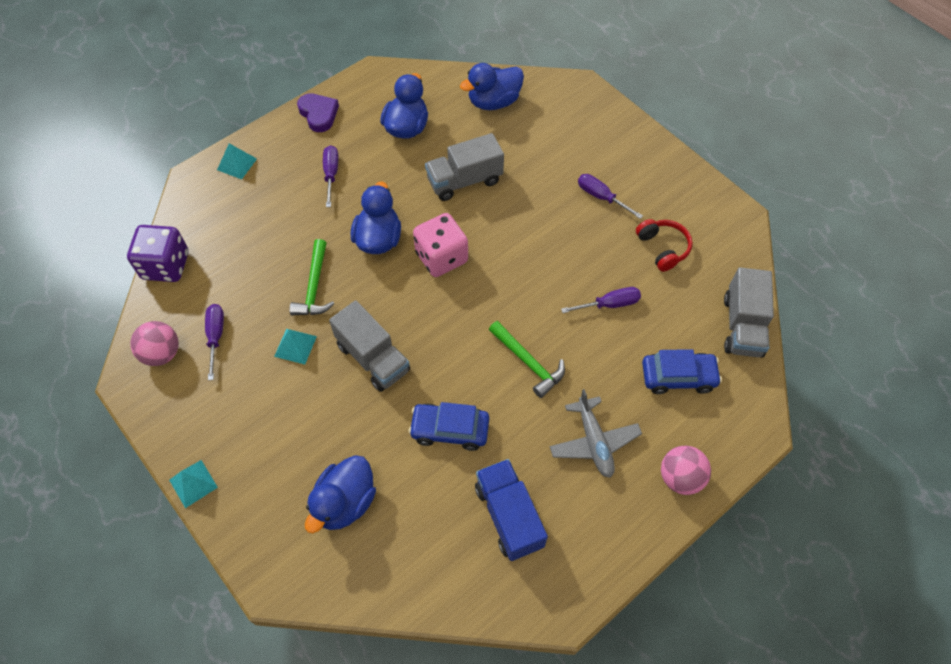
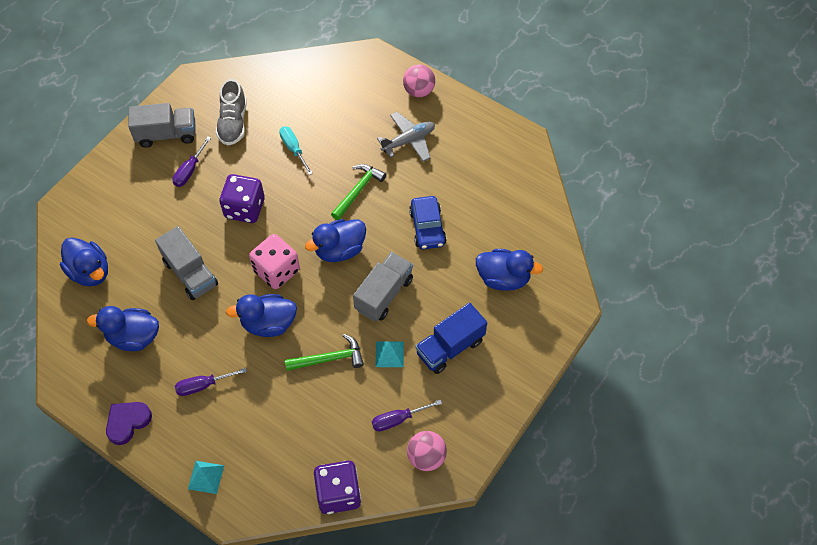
camera: 105 degrees left, 0 degrees up
(193, 483) = (525, 385): turquoise pyramid -> none
(448, 324) = (339, 250): none -> blue duck
(508, 516) = (477, 179): blue truck -> blue truck (450, 347)
(534, 241) = (245, 208): none -> purple dice
(609, 304) = (294, 149): purple screwdriver -> turquoise screwdriver
(663, 248) = (233, 123): red headphones -> grey shoe
(678, 377) = (344, 101): blue car -> none
(742, 326) = (292, 69): grey truck -> grey truck (167, 134)

